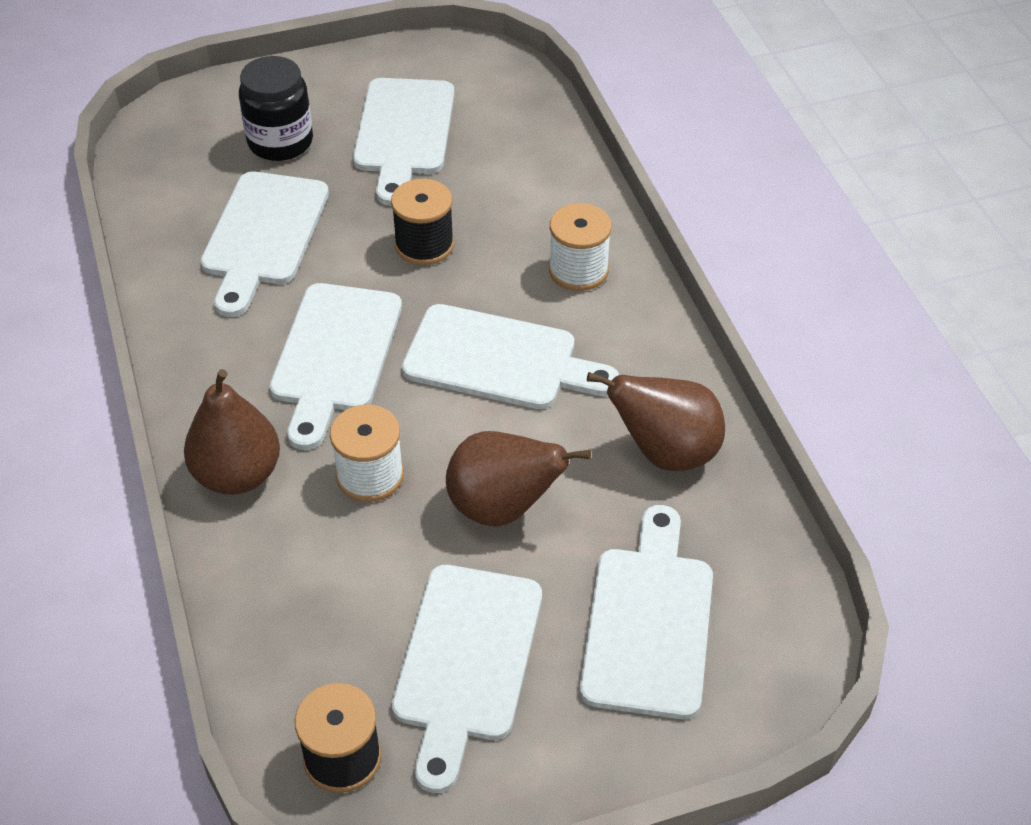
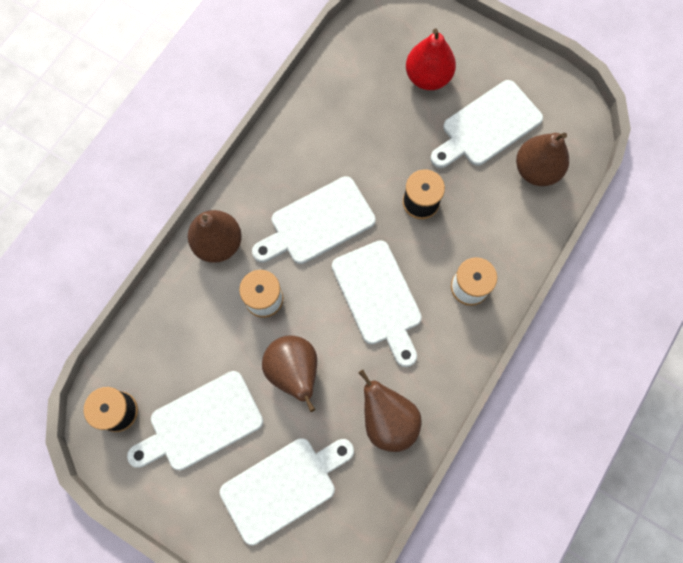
camera: 50 degrees right, 25 degrees up
(263, 235) = (361, 126): white cutting board -> none
(280, 142) = (428, 77): black jar -> red pear
(504, 129) = (536, 170): none -> brown pear

